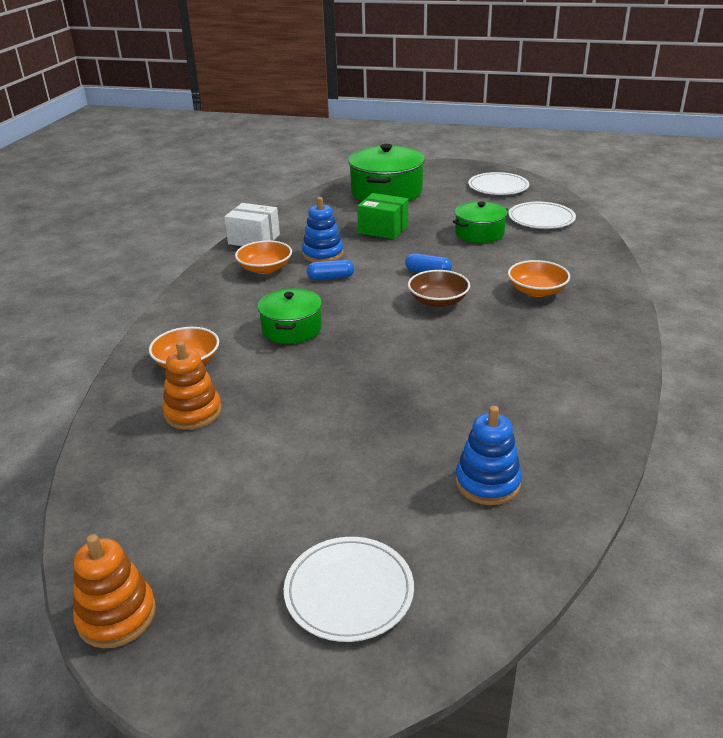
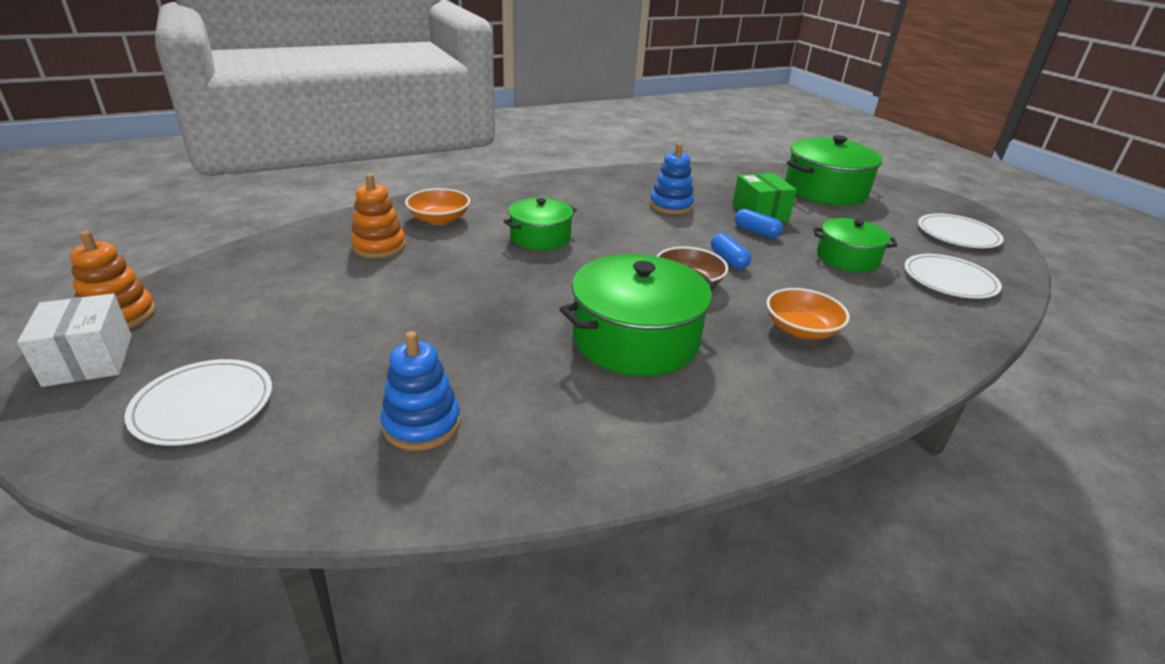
camera: 45 degrees right, 0 degrees up
(254, 239) = (643, 174): white box -> white box (89, 360)
(265, 268) = (609, 194): orange bowl -> none
(331, 277) = (641, 222): blue capsule -> blue capsule (756, 232)
(481, 353) = (635, 339): none -> green pot

